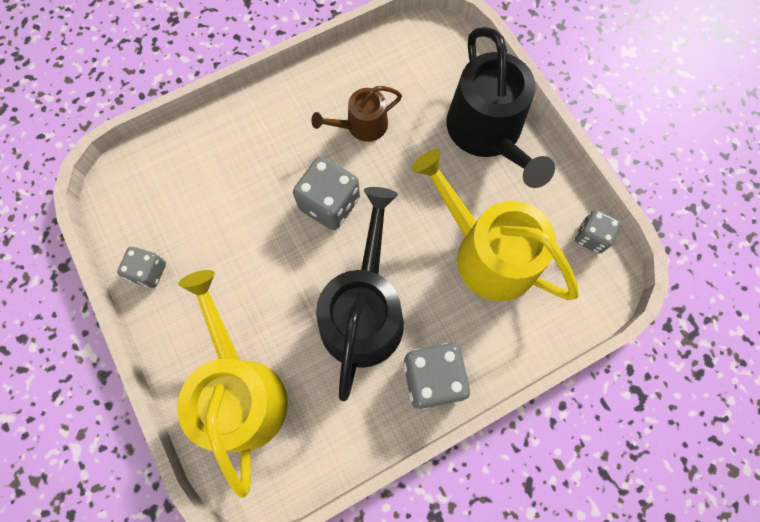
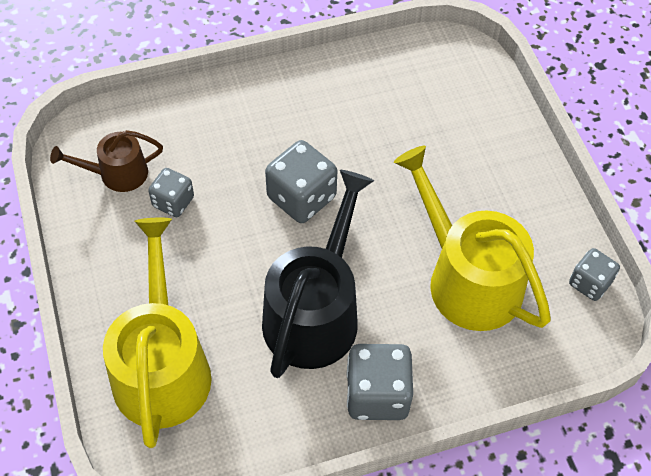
camera: 10 degrees right, 15 degrees down
(149, 271) = (91, 229): grey dice -> grey dice (173, 202)
(362, 126) = (354, 126): brown watering can -> brown watering can (117, 174)
(487, 132) = (493, 157): black watering can -> none

